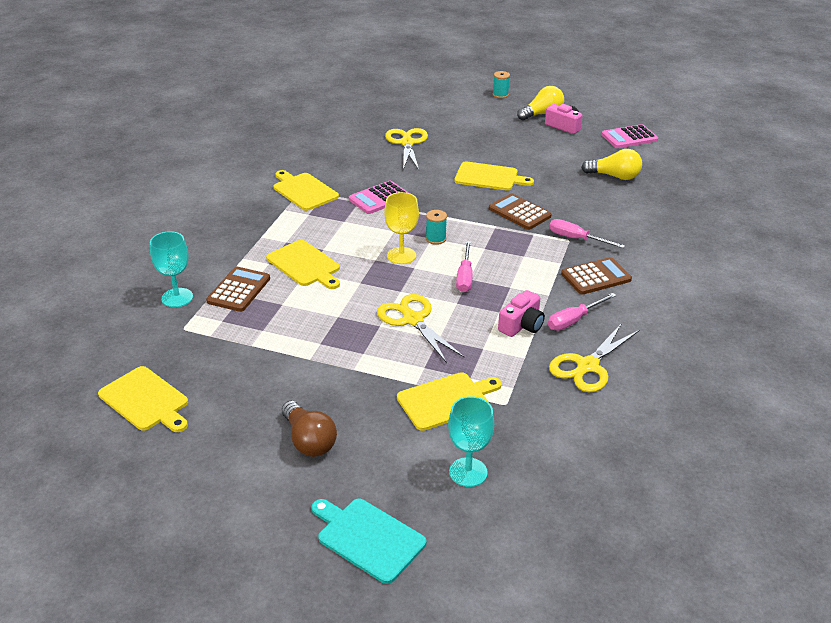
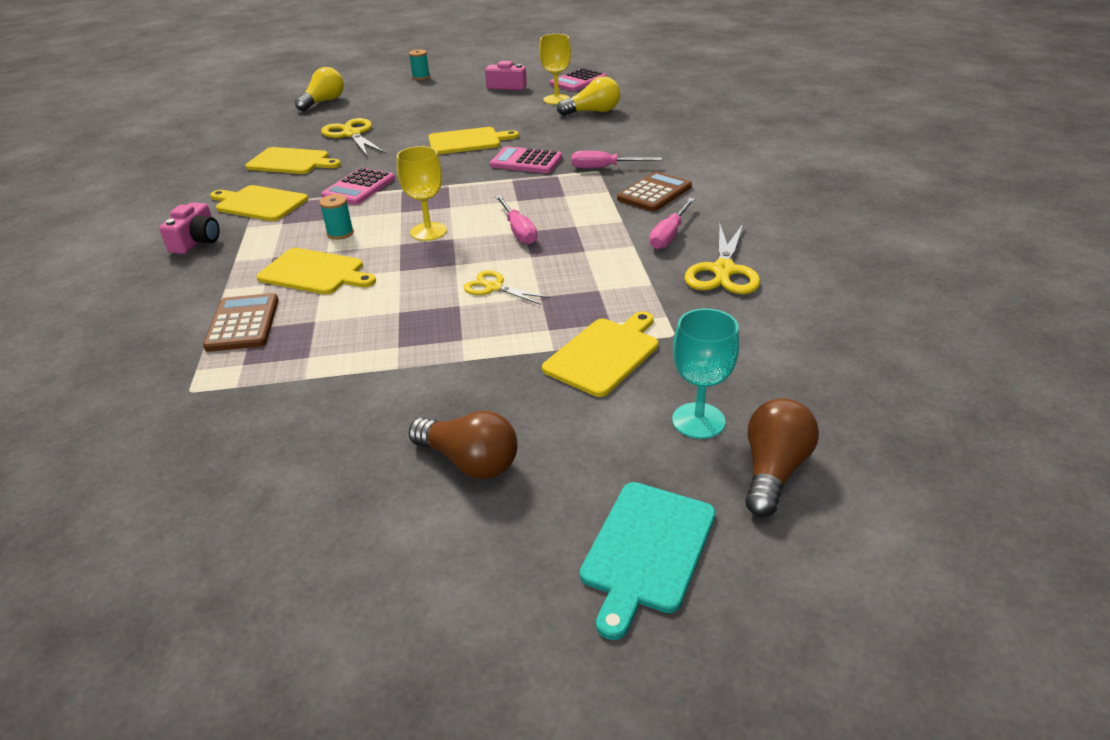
camera: 25 degrees left, 0 degrees up
(145, 400) = (186, 500): yellow cutting board -> yellow cutting board (291, 162)
(177, 298) = (156, 358): turquoise goblet -> none
(368, 538) = (646, 550): turquoise cutting board -> turquoise cutting board turned 75 degrees counterclockwise
(413, 320) = (494, 287): yellow scissors -> yellow scissors, size x0.61
(435, 239) = (455, 206): turquoise spool -> turquoise spool (340, 233)
(486, 525) = (773, 471): none -> brown light bulb
(519, 212) = (526, 161): brown calculator -> pink calculator
(522, 325) = (620, 255): pink camera -> pink camera (197, 241)
(542, 114) = (477, 82): yellow light bulb -> yellow light bulb (323, 102)
(594, 153) = (556, 99): none -> yellow goblet

